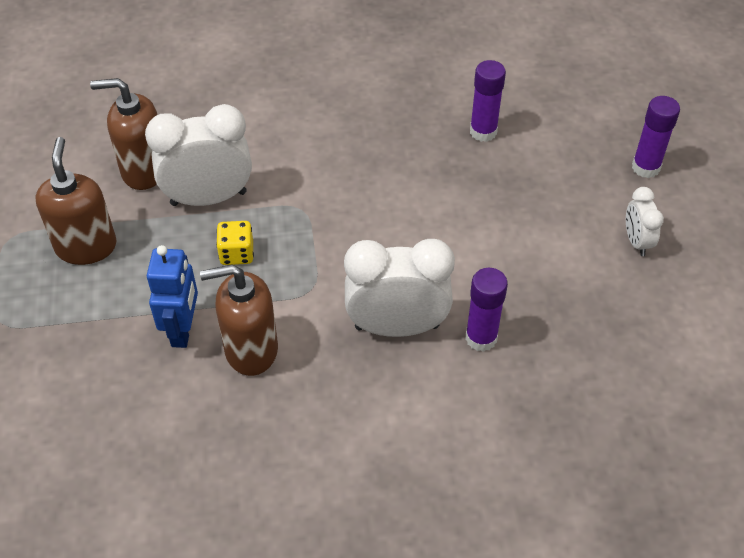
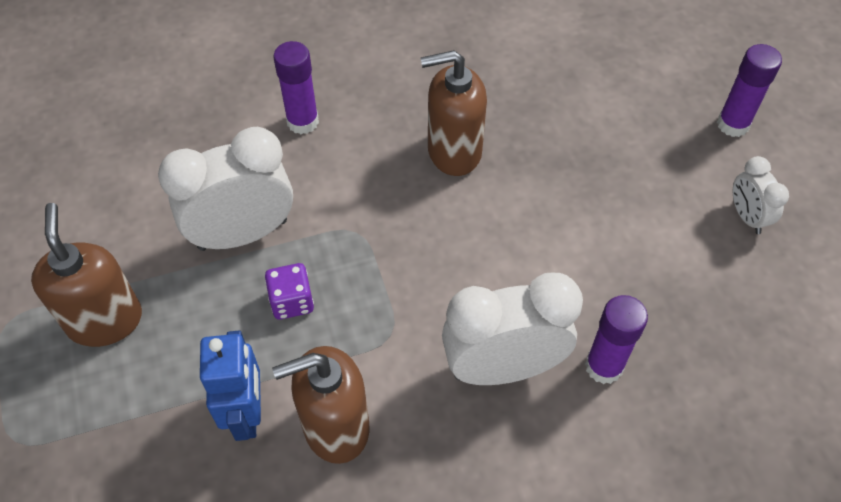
camera: 10 degrees left, 5 degrees up
(144, 170) = (158, 209): brown soap dispenser -> brown soap dispenser (453, 151)
(237, 253) = (292, 301): yellow dice -> purple dice
(483, 132) = (543, 106): purple glue stick -> purple glue stick (303, 122)

